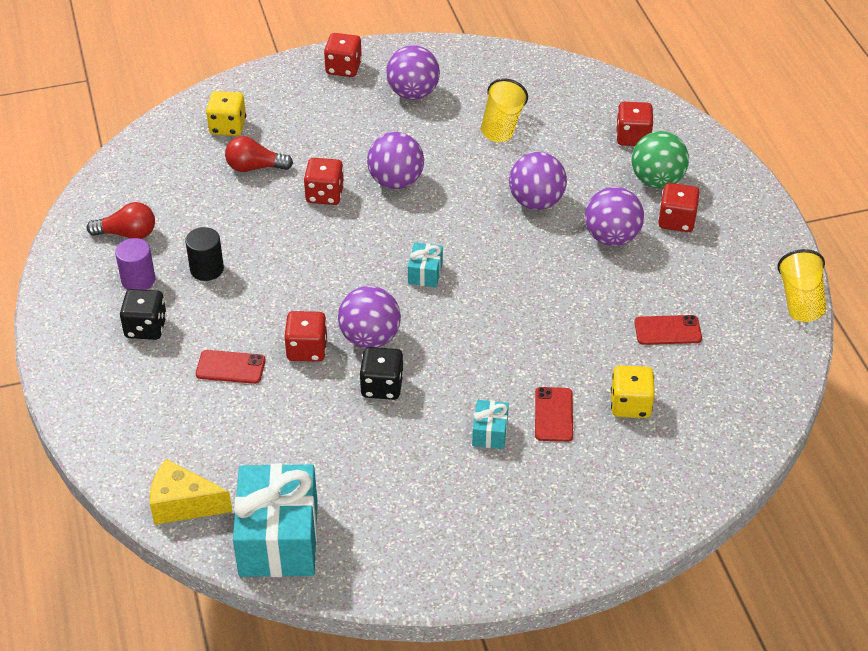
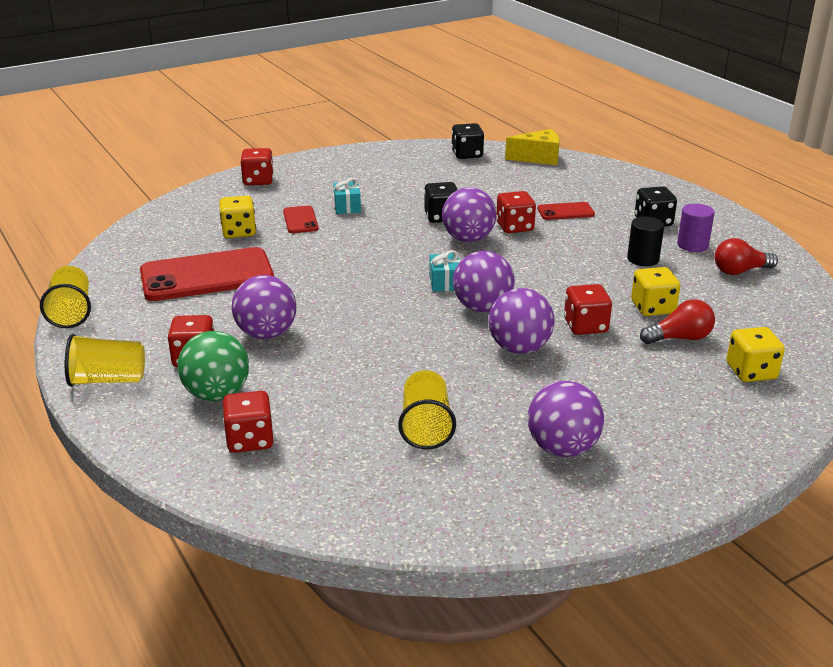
camera: 165 degrees right, 15 degrees down
(250, 204) = (653, 308): none -> yellow dice
(279, 539) = (467, 154): turquoise gift -> black dice
(343, 68) = (680, 467): red dice -> red dice (258, 181)
(536, 202) = (356, 353): purple ball -> purple ball (482, 307)
(667, 330) = (207, 276): red phone -> red phone, size x2.11
(748, 211) = (108, 380): none -> yellow cup

